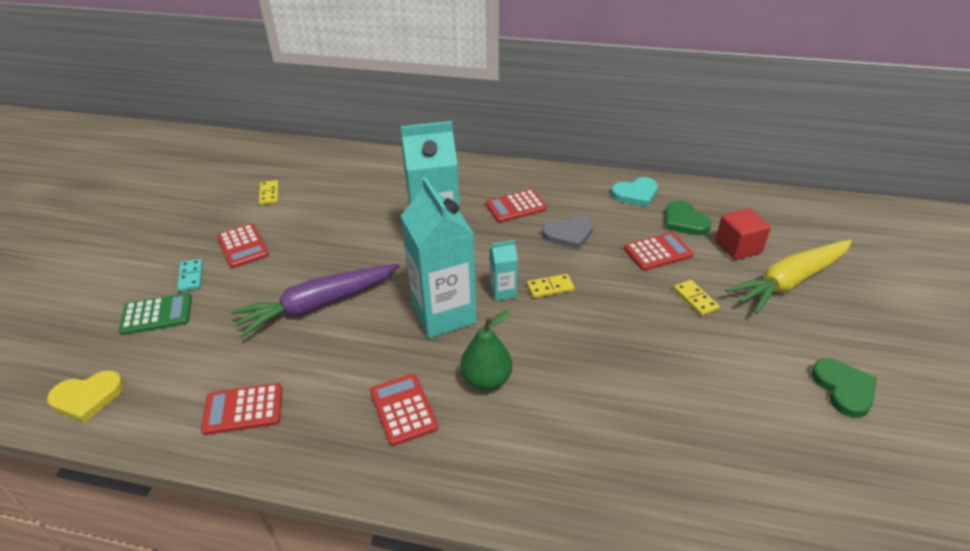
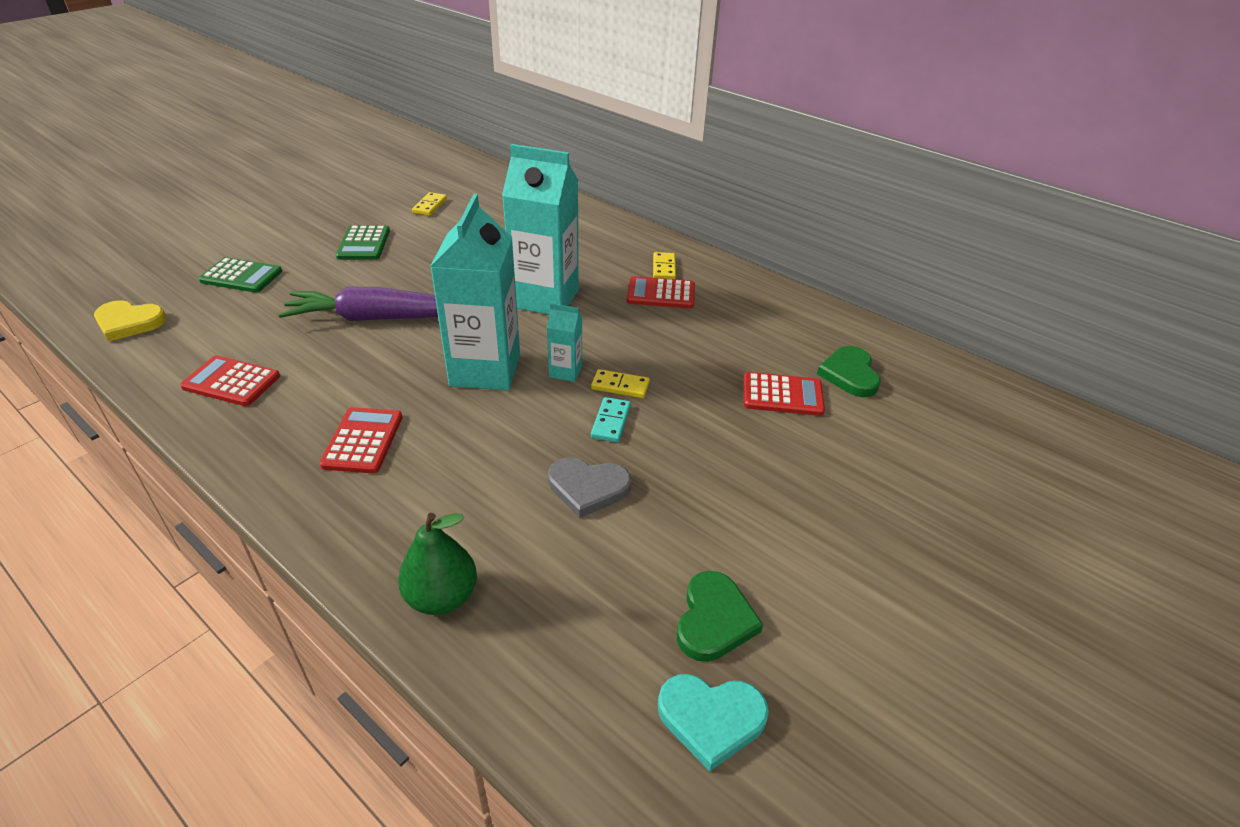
camera: 25 degrees right, 0 degrees up
(191, 277) = (297, 255): turquoise domino -> turquoise domino (611, 422)
(243, 246) = (363, 244): red calculator -> green calculator
(486, 380) = (466, 448): green pear -> green pear (442, 597)
(568, 234) = (693, 340): grey heart -> grey heart (588, 488)
(635, 194) = (815, 326): turquoise heart -> turquoise heart (711, 719)
(695, 299) = (779, 461): yellow domino -> yellow domino (664, 268)
(738, 247) = (893, 426): red cube -> none
(789, 282) = (927, 490): yellow carrot -> none
(844, 389) = (880, 640): green heart -> green heart (714, 620)

